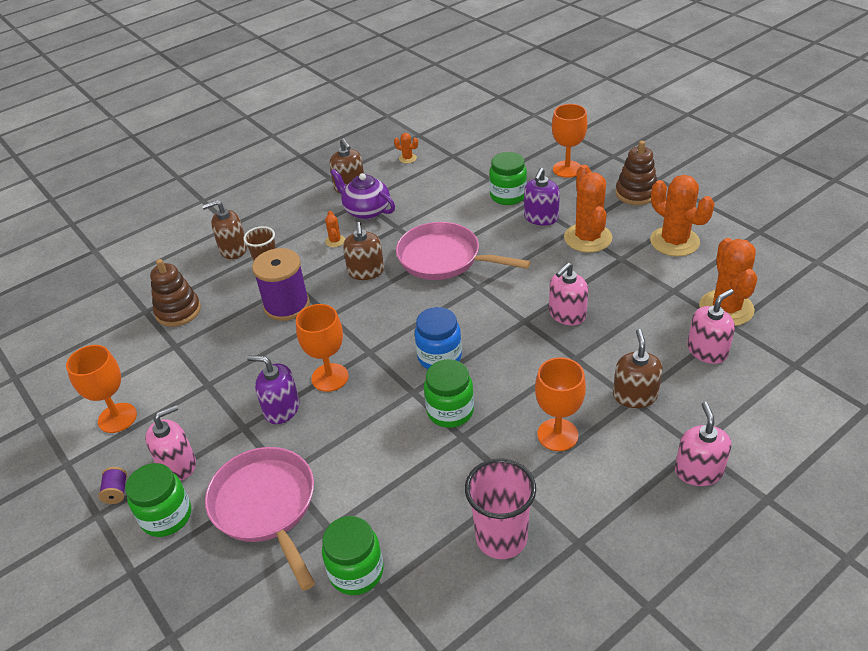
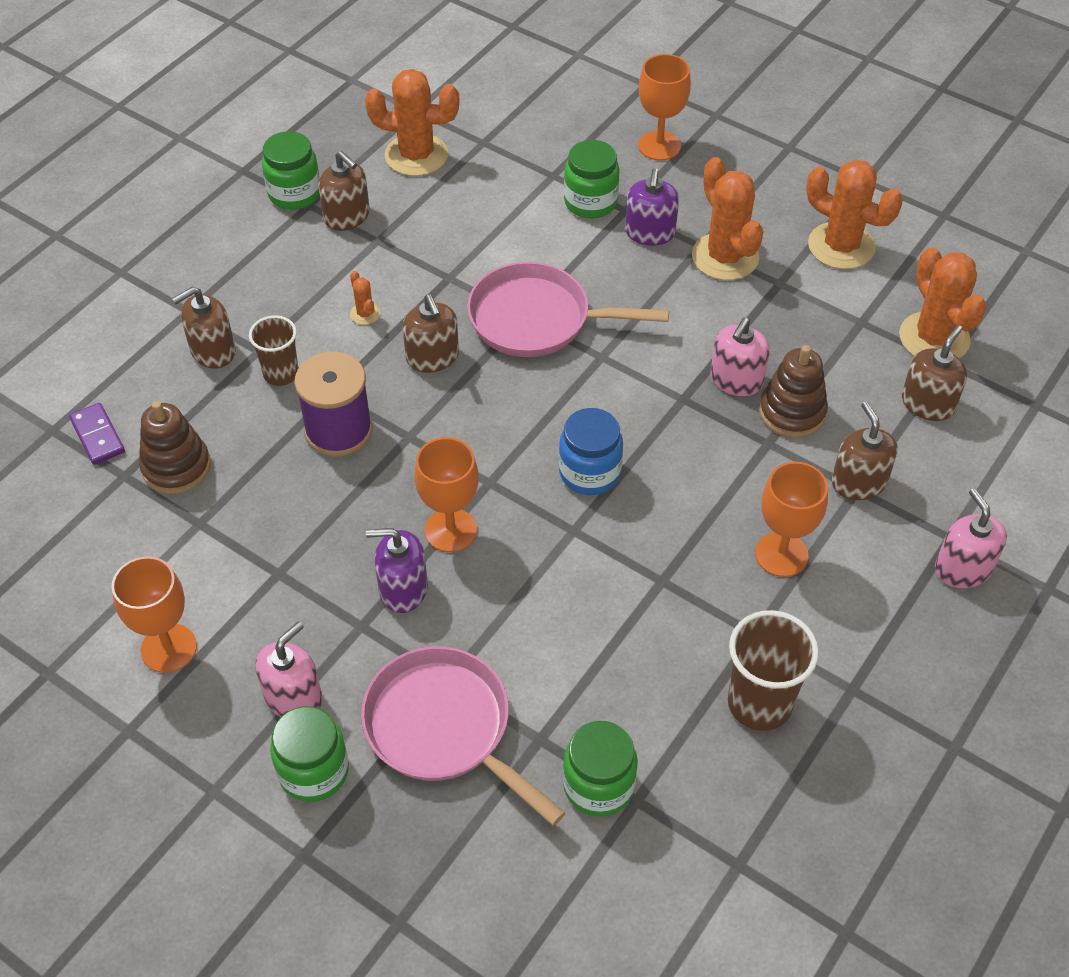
camera: 20 degrees left, 10 degrees up
(117, 492) = (225, 754): purple spool -> none
(142, 286) = (98, 436): none -> purple domino
(366, 210) = (390, 255): purple teapot -> none
(407, 158) = (416, 155): orange cactus -> orange cactus, size x2.29
(450, 411) = (633, 548): green jar -> green jar (294, 194)
(501, 538) = (759, 703): pink cup -> brown cup
(636, 193) = (767, 175): brown stacking toy -> brown stacking toy (792, 412)
(707, 351) = (927, 403): pink soap dispenser -> brown soap dispenser

